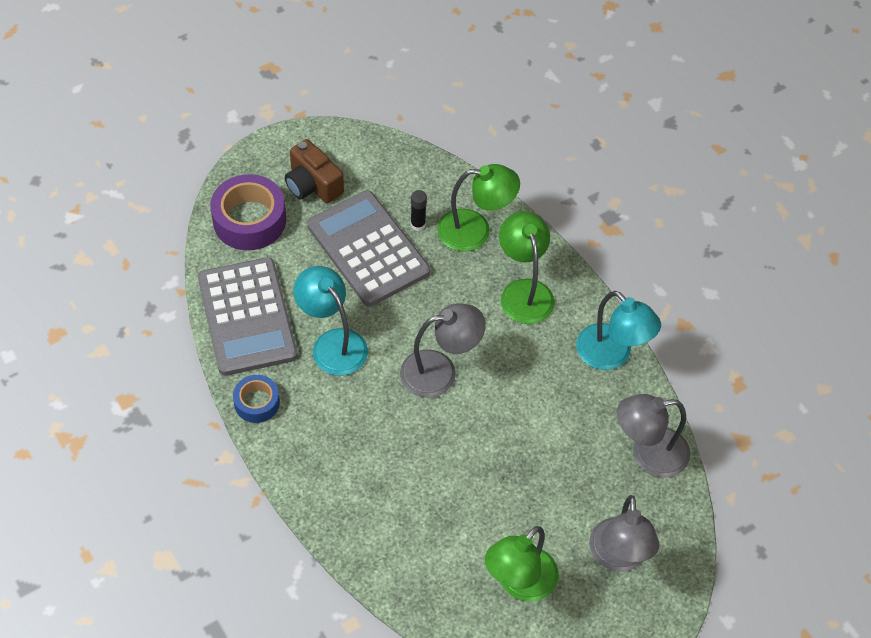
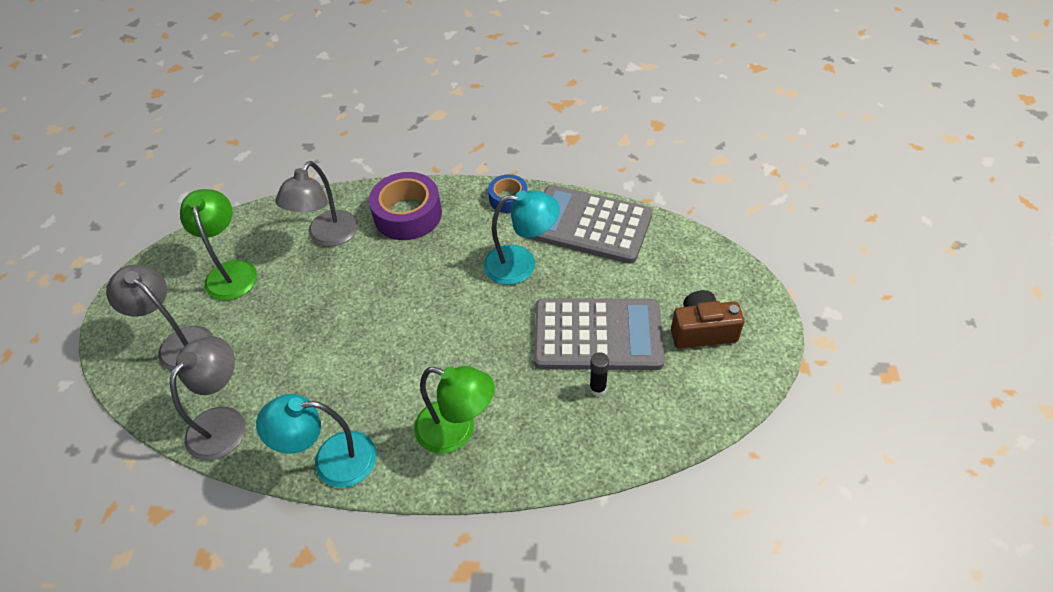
camera: 130 degrees right, 5 degrees down
(249, 220) = (689, 268): purple tape -> purple tape (408, 214)
(440, 371) = (435, 320): grey lamp -> grey lamp (327, 236)
(475, 231) = (556, 433): green lamp -> none

